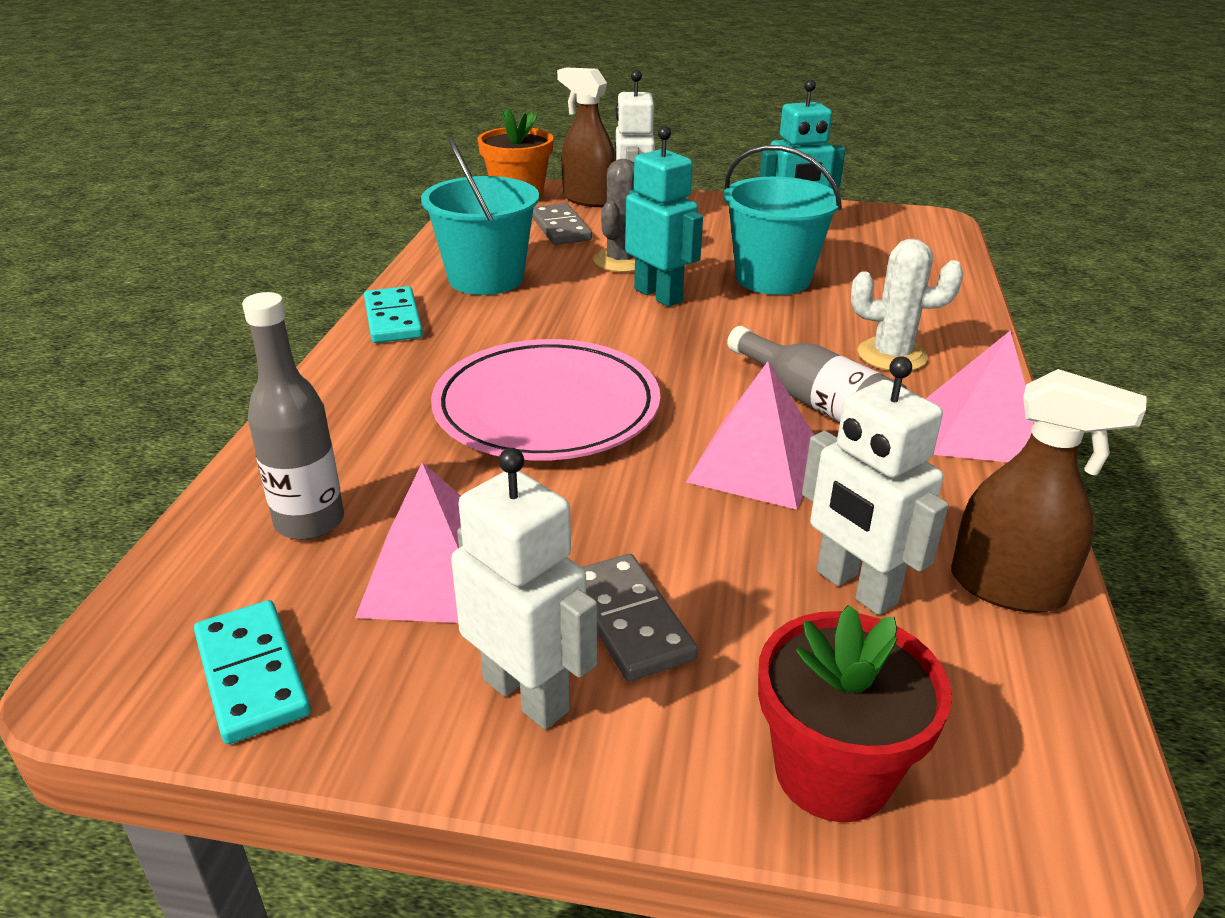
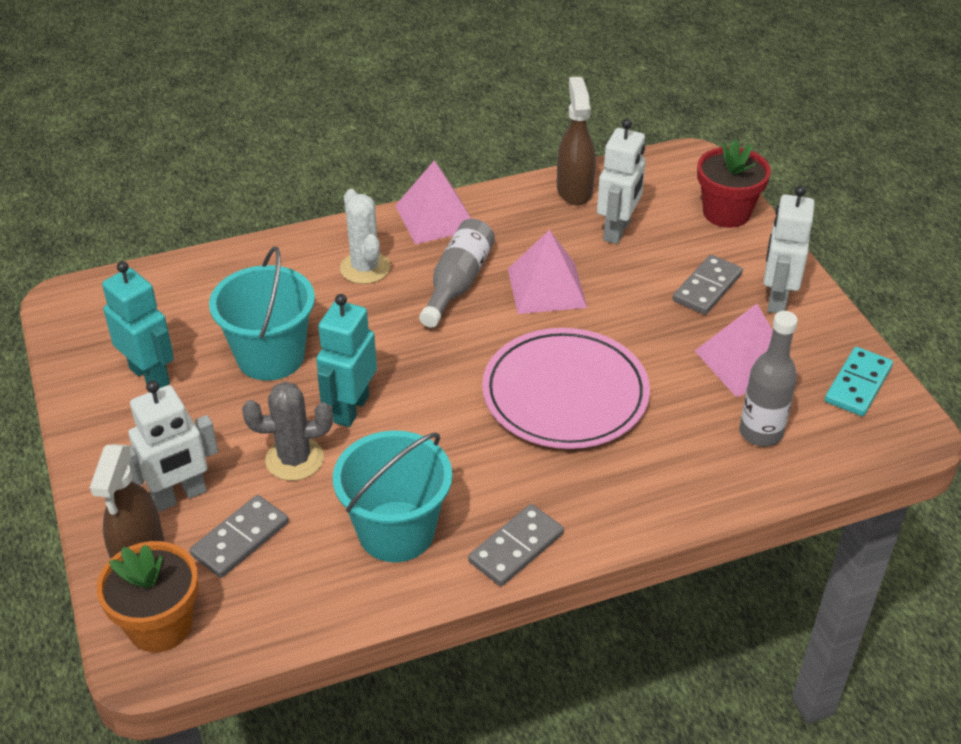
camera: 120 degrees left, 10 degrees up
(393, 319) = (516, 548): turquoise domino -> grey domino

